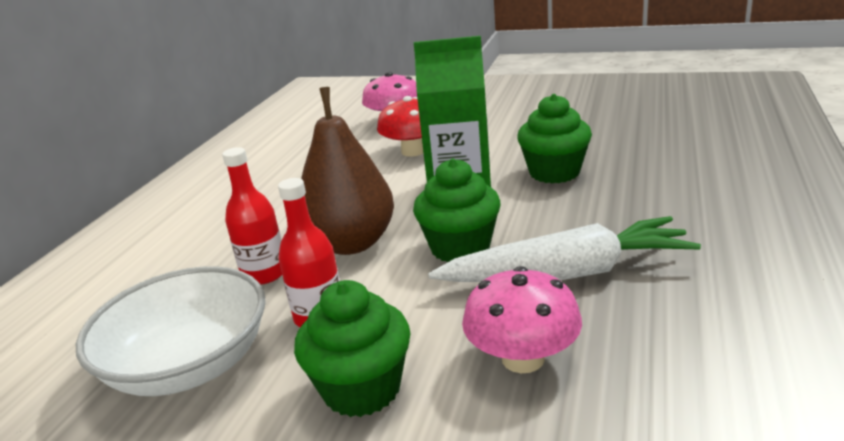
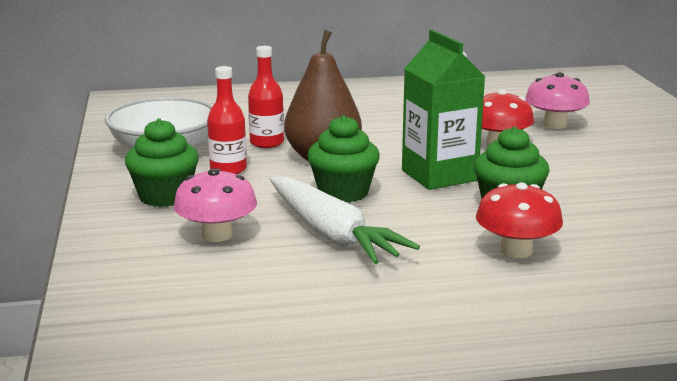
camera: 60 degrees right, 5 degrees down
(651, 187) = (516, 250): none -> red mushroom

